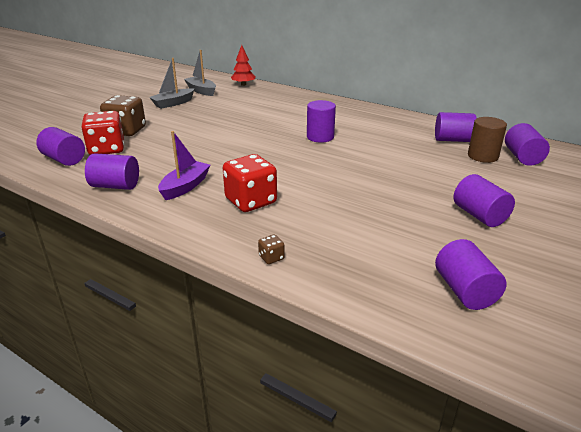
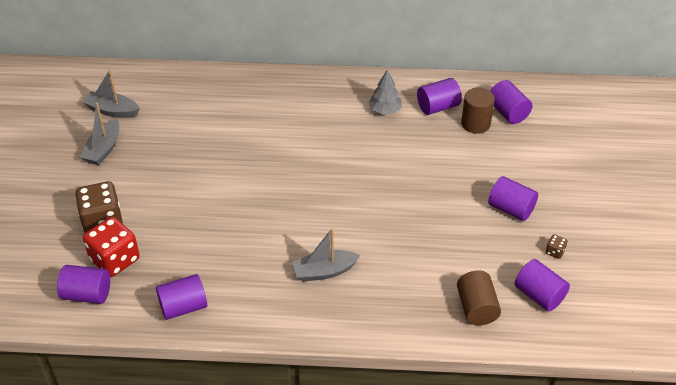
camera: 30 degrees left, 15 degrees up
(185, 187) = (250, 279): purple boat -> none
(243, 84) = (151, 78): red tree -> none
(251, 201) = (324, 271): red dice -> grey boat
(271, 257) = (391, 326): brown dice -> brown dice (555, 252)
(320, 137) = (314, 150): purple cylinder -> none
(377, 275) = (476, 308): none -> brown cylinder
(402, 131) = (385, 110): none -> grey tree

